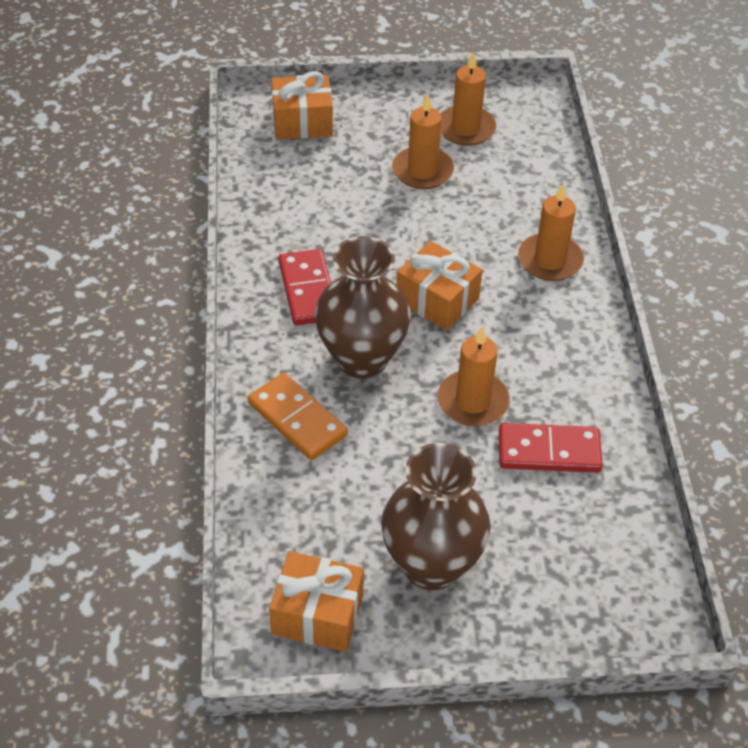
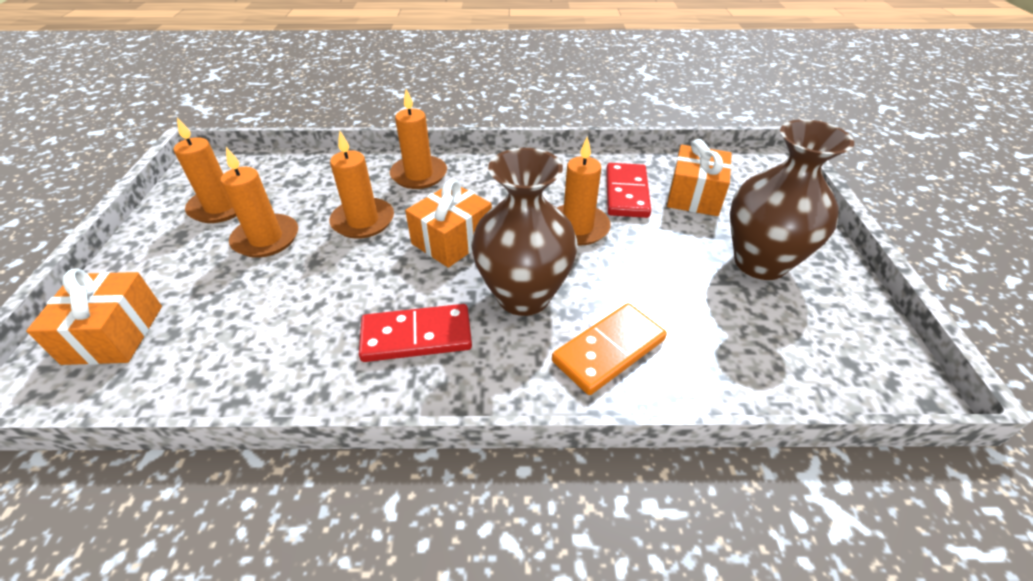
camera: 85 degrees left, 5 degrees down
(317, 614) = (847, 340): orange gift -> orange gift (694, 196)
(458, 230) = (363, 221): none -> orange candle

